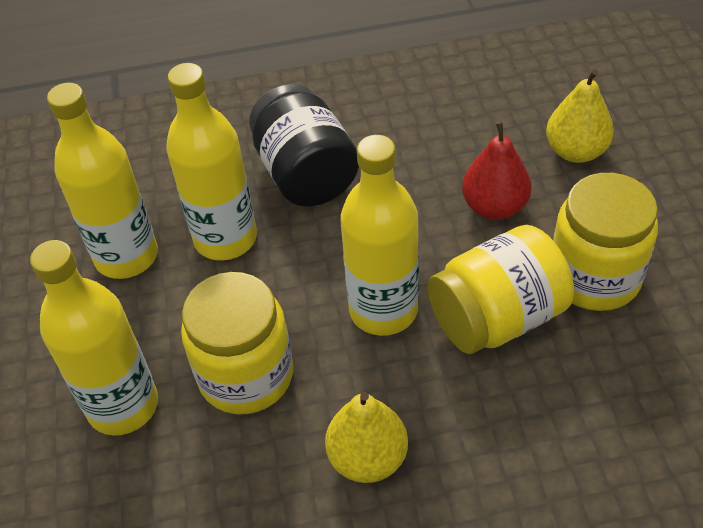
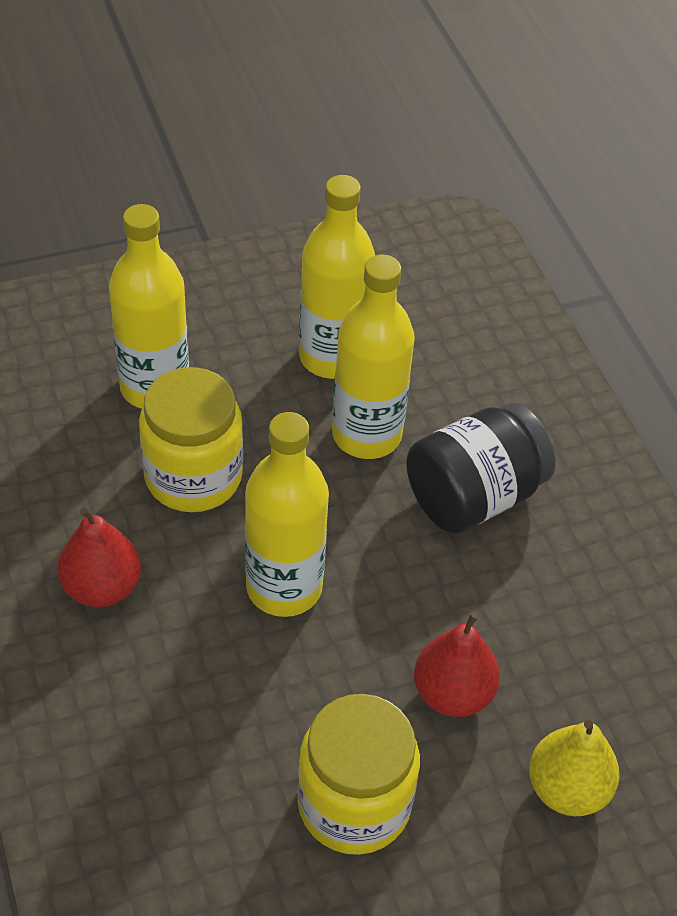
camera: 75 degrees right, 0 degrees up
(367, 458) = (102, 587): yellow pear -> red pear
(497, 318) = (283, 699): yellow jar -> none

